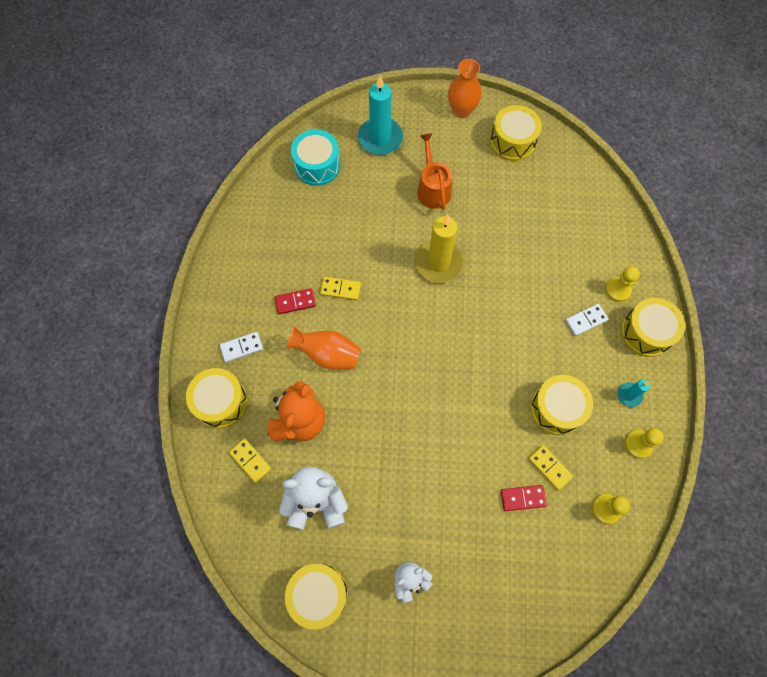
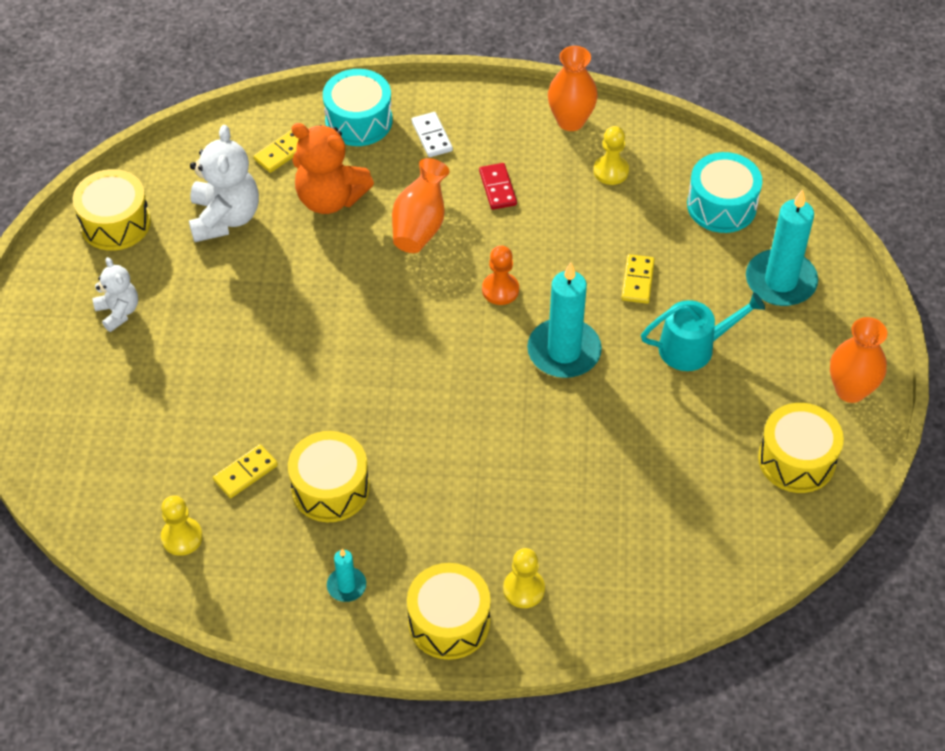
camera: 90 degrees right, 15 degrees down
(221, 402) = (359, 121): yellow drum -> turquoise drum
(234, 253) = (570, 121): none -> orange vase
(340, 289) = (518, 237): yellow domino -> yellow domino (638, 281)
(387, 301) = (500, 290): none -> orange pawn
(433, 189) = (693, 347): orange watering can -> turquoise watering can
(438, 263) = (564, 351): yellow candle -> turquoise candle
(523, 498) = (206, 438): red domino -> none
(586, 320) = (470, 538): white domino -> none
(638, 444) = (270, 589): yellow pawn -> yellow pawn (611, 171)

